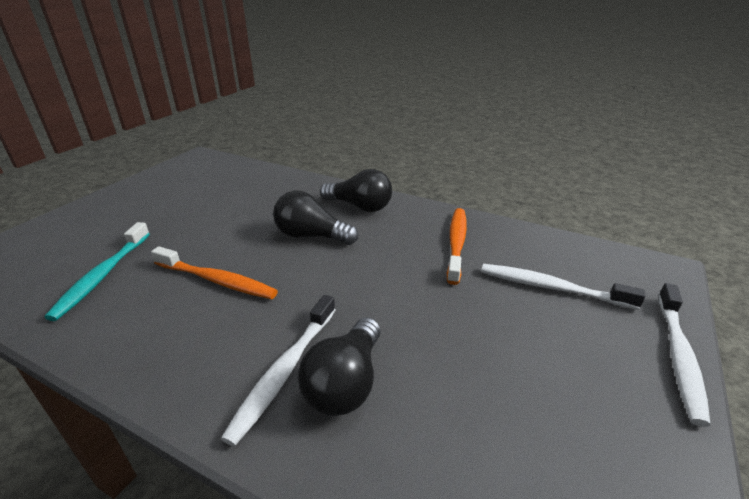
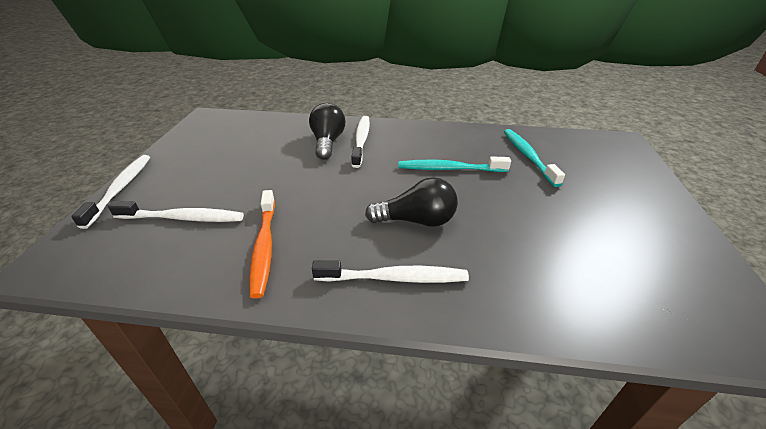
camera: 160 degrees right, 5 degrees up
(217, 280) = (449, 169): orange toothbrush -> turquoise toothbrush
(359, 206) = (394, 278): black light bulb -> white toothbrush

